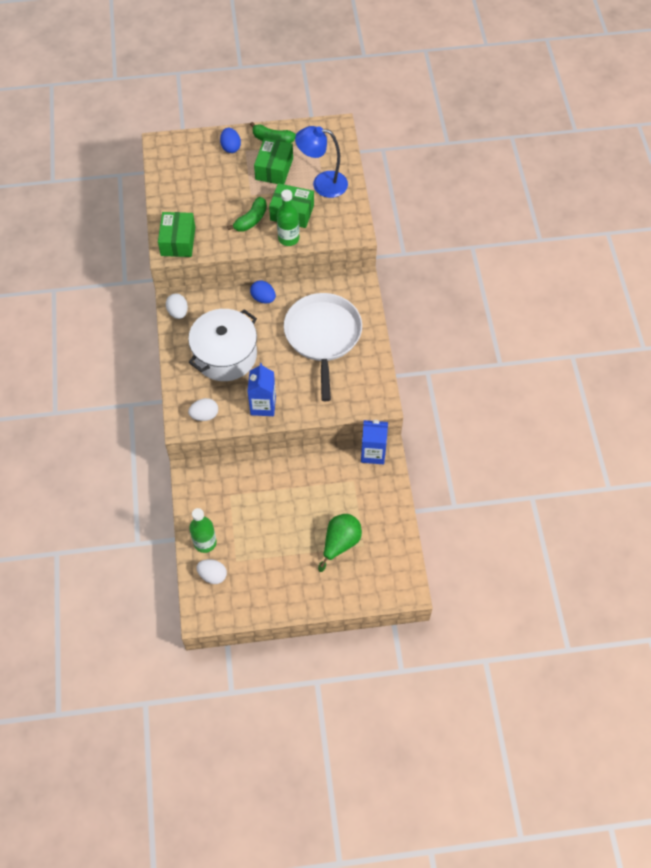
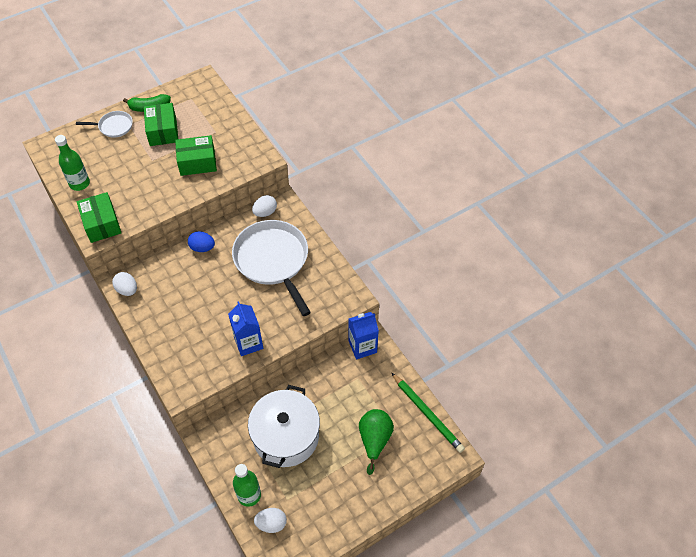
camera: 25 degrees left, 5 degrees down
(204, 415) = (197, 374): white egg -> white egg (265, 212)
(225, 355) = (191, 311): white pot -> white pot (286, 436)
(231, 147) = (114, 126): blue egg -> white pan
(251, 220) = (163, 181): green banana -> none
(288, 238) = (205, 185): green bottle -> green bottle (79, 183)
(322, 184) = (213, 129): blue lamp -> none
(401, 540) = (427, 413): none -> green pencil

